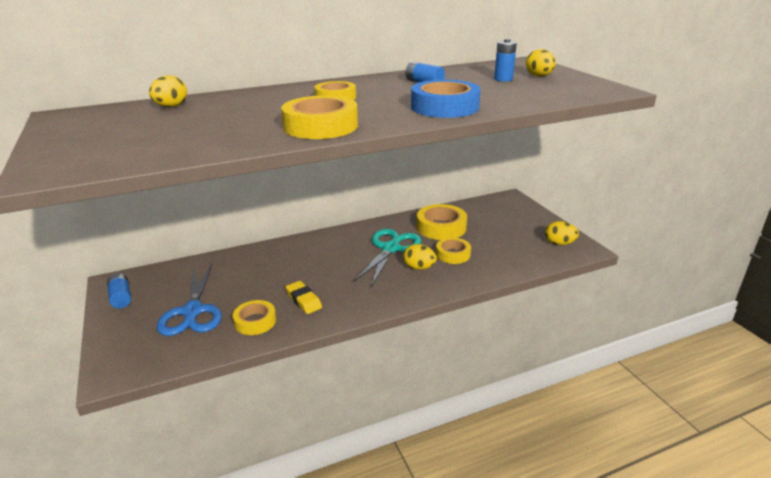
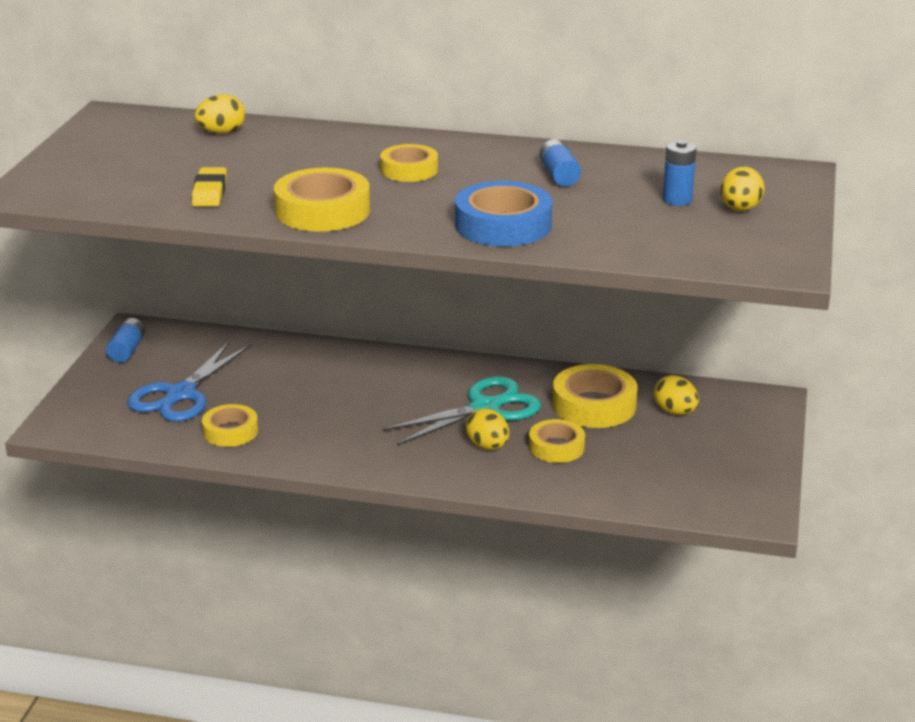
camera: 35 degrees right, 0 degrees up
(303, 300) = (305, 429): yellow eraser -> yellow eraser (209, 192)
(559, 243) = (732, 492): yellow egg -> yellow egg (675, 412)

